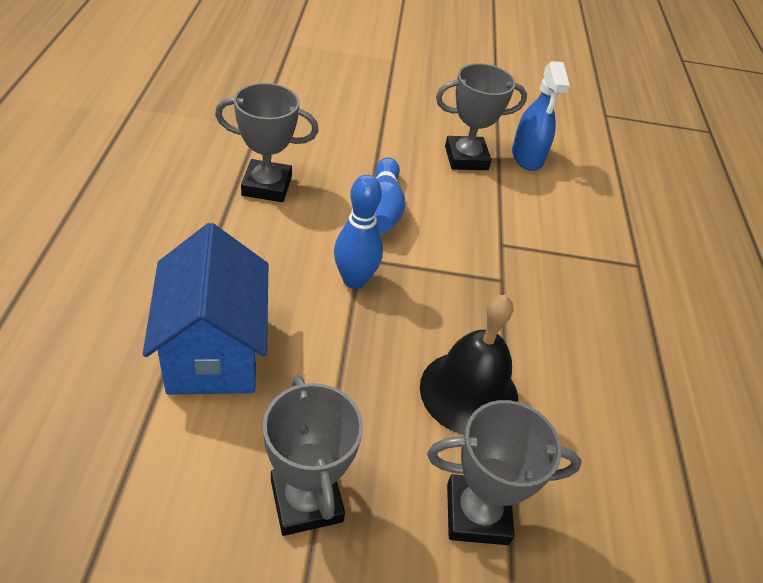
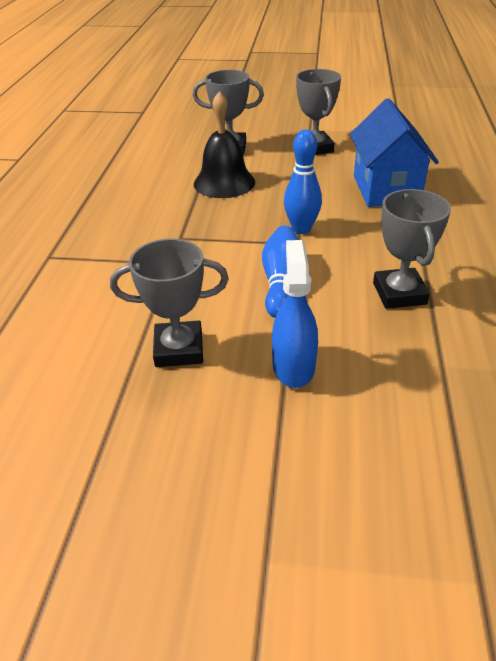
camera: 170 degrees left, 5 degrees down
(267, 186) = (399, 293): grey trophy -> grey trophy turned 75 degrees clockwise
(527, 157) = (97, 359): blue spray bottle -> blue spray bottle (293, 366)

